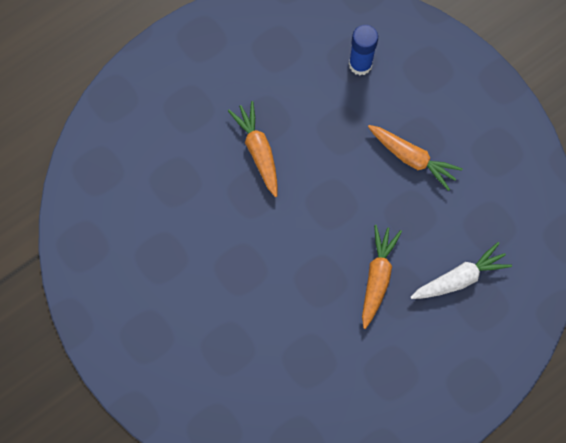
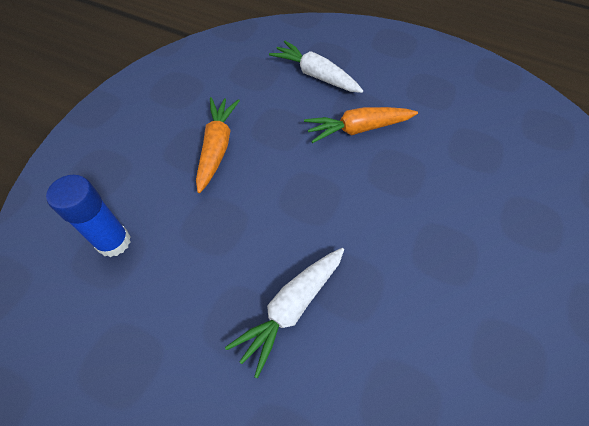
camera: 120 degrees left, 15 degrees down
(258, 151) = (291, 307): orange carrot -> white carrot

